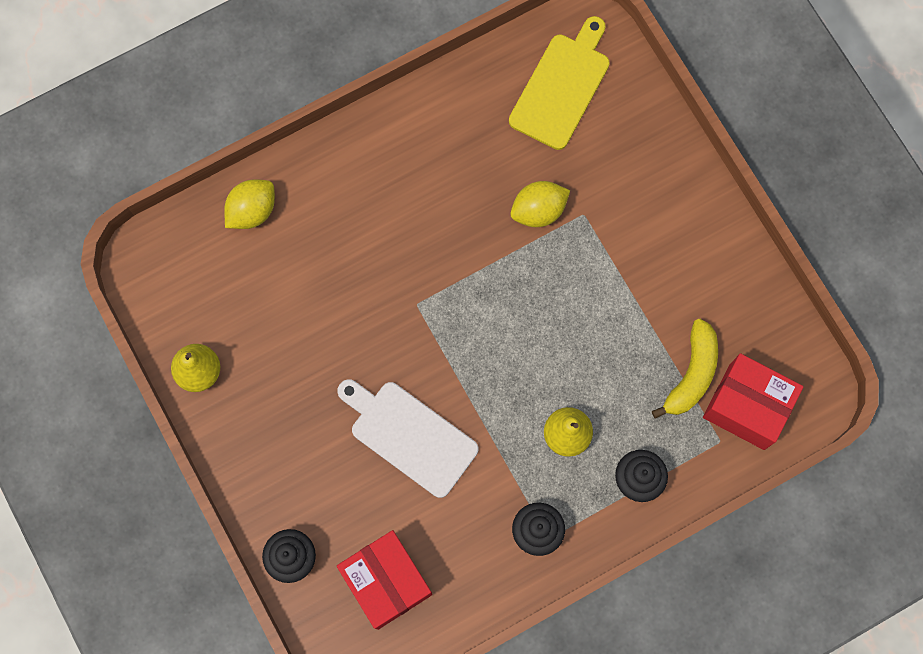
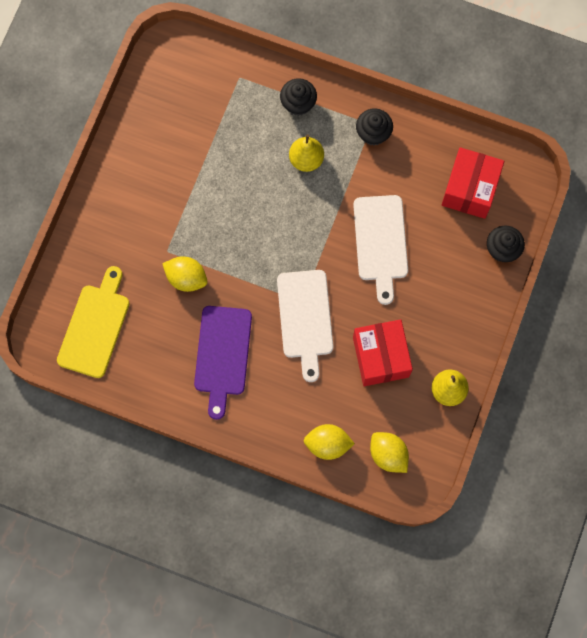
camera: 130 degrees left, 0 degrees up
(190, 259) = (388, 454): none -> yellow lemon
(395, 292) = (305, 318): none -> white cutting board
(428, 183) = (222, 355): none -> purple cutting board
(562, 87) = (95, 327): yellow cutting board -> yellow cutting board turned 120 degrees clockwise
(692, 374) = (213, 120): yellow banana -> none
(747, 406) = (207, 78): red box -> red box (380, 357)

